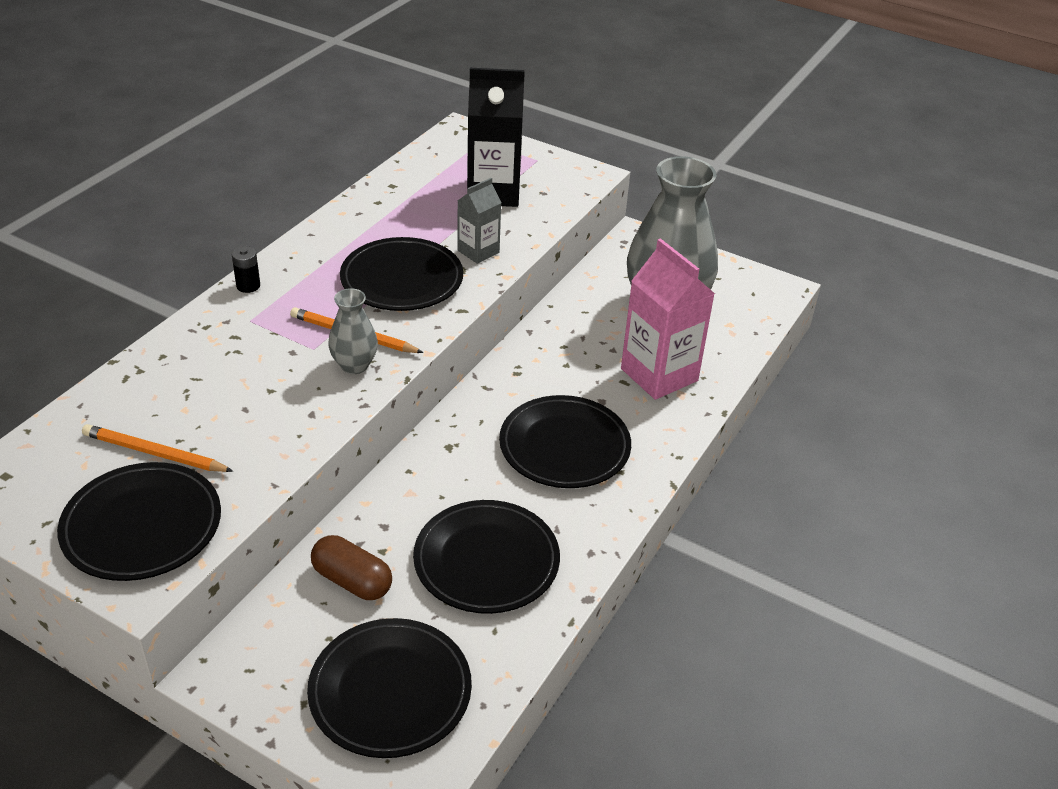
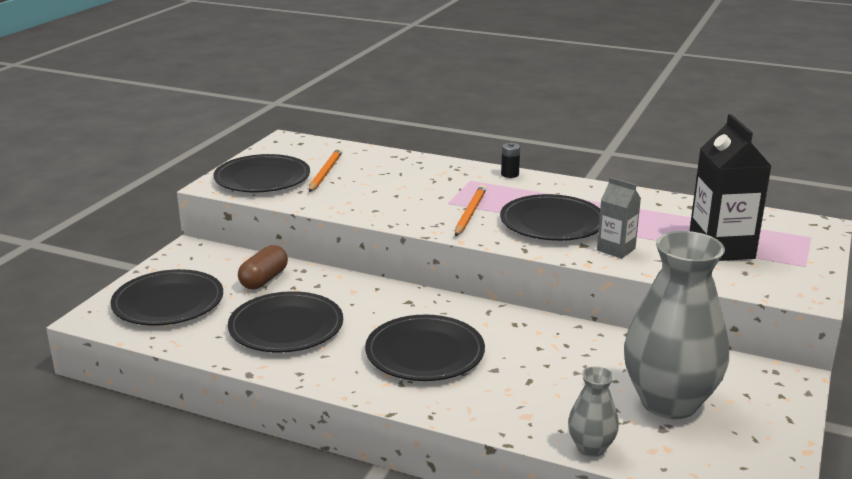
camera: 85 degrees right, 15 degrees down
(354, 365) = (434, 217): grey vase -> grey vase (591, 448)
(659, 375) = (550, 401): pink carton -> none

